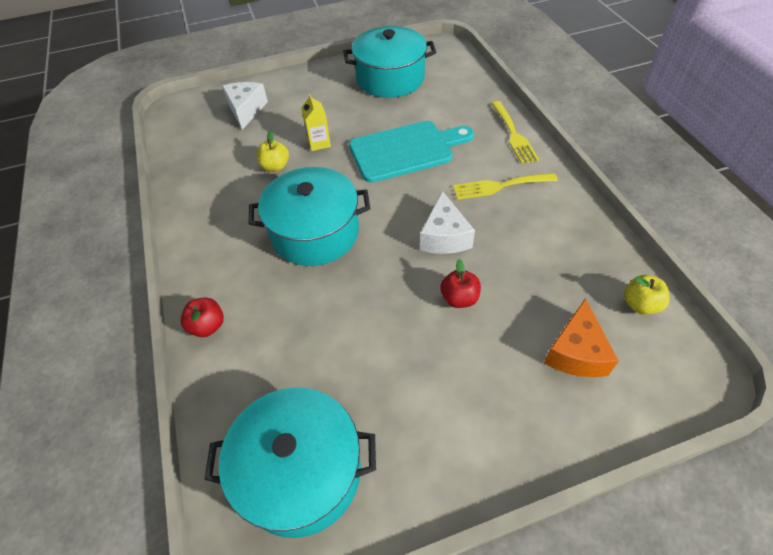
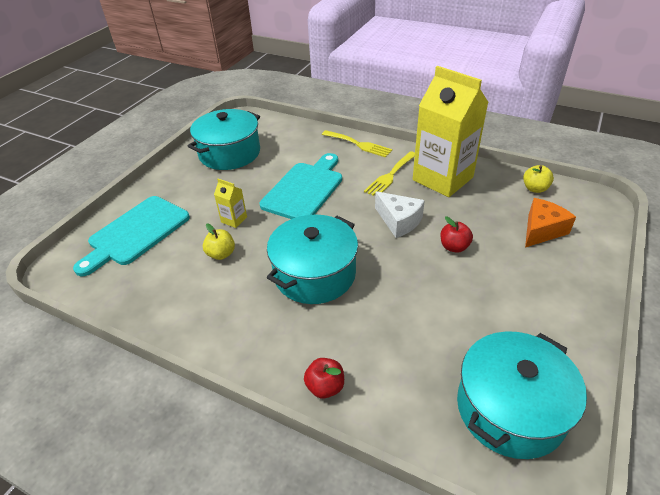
camera: 45 degrees left, 10 degrees down
(246, 110) = (136, 233): white cheese -> turquoise cutting board
(548, 223) = (442, 179): none -> yellow carton
(576, 352) = (541, 230): orange cheese -> orange cheese turned 105 degrees counterclockwise

